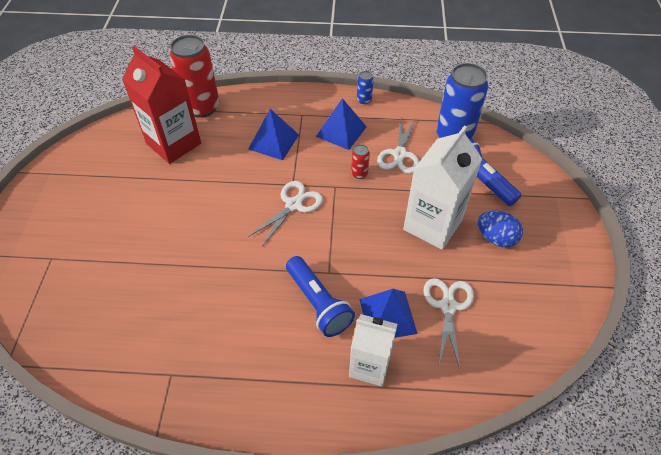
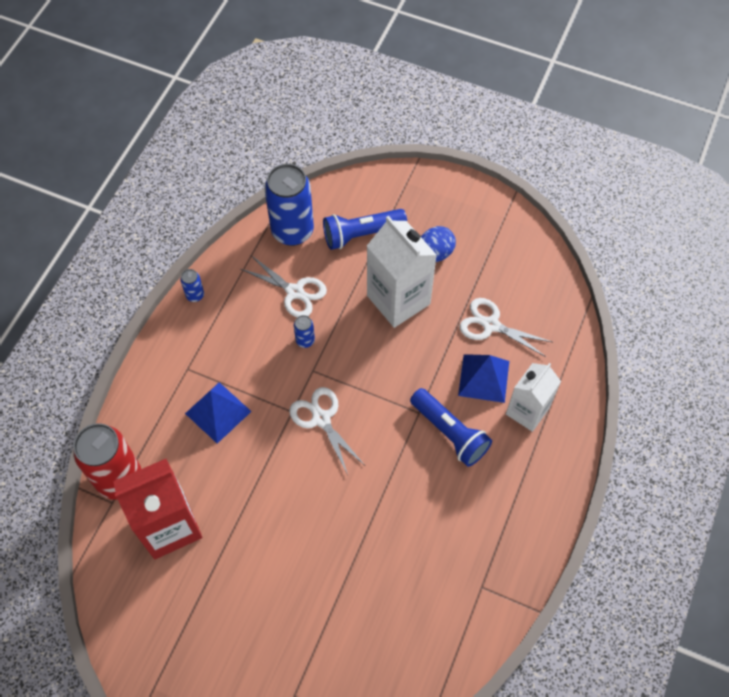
camera: 70 degrees left, 10 degrees up
(318, 303) = (450, 433): blue flashlight -> blue flashlight turned 60 degrees clockwise
(341, 131) = (234, 336): blue pyramid -> none
(359, 174) = (305, 340): red can -> blue can

